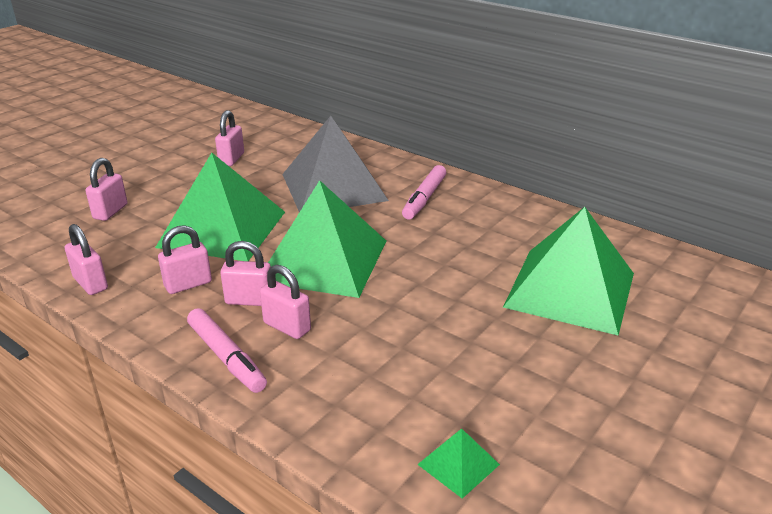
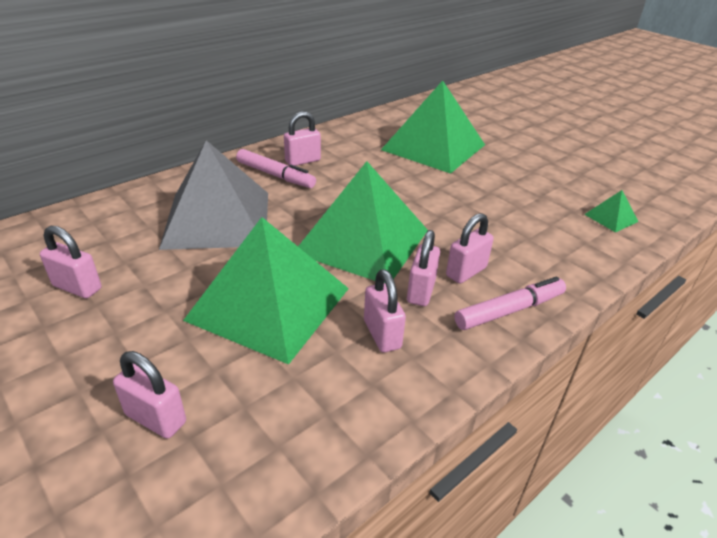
camera: 80 degrees left, 5 degrees up
(90, 283) = (357, 427): pink padlock -> pink padlock (303, 161)

